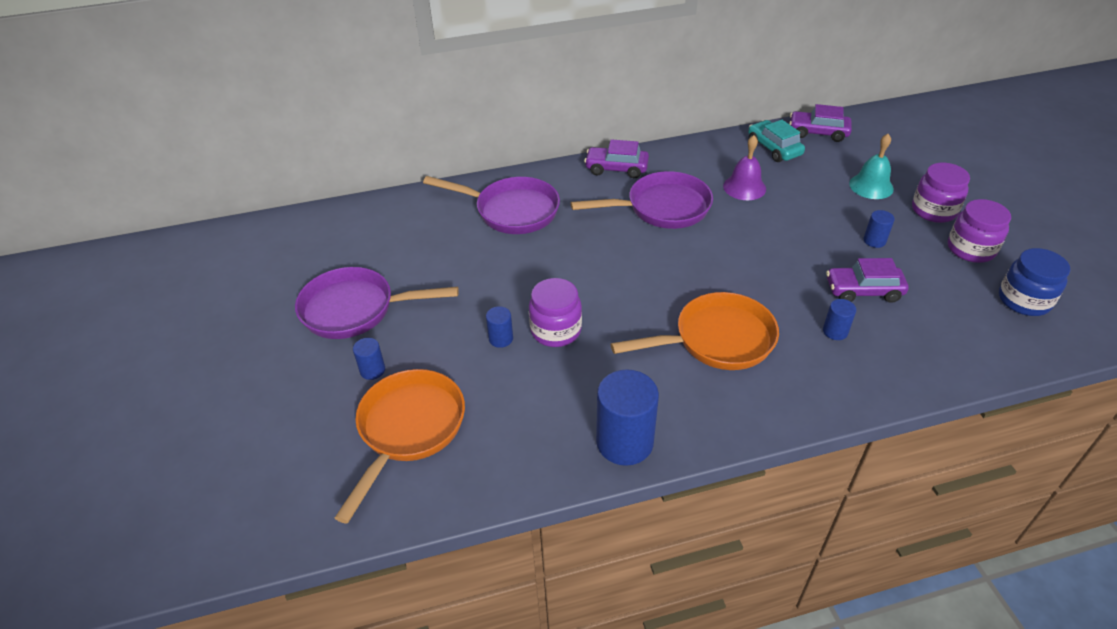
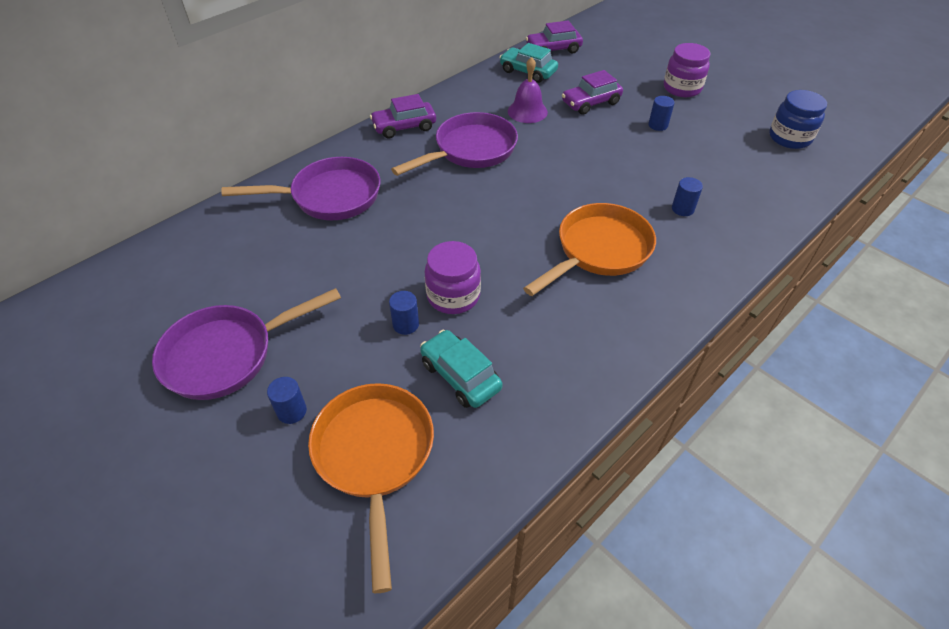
camera: 30 degrees left, 5 degrees up
(516, 397) = (460, 376): none -> turquoise car
(624, 442) = (588, 374): blue cylinder -> none
(863, 291) = (679, 168): purple car -> purple car (590, 103)
(871, 186) = (624, 82): turquoise bell -> none
(970, 249) = (728, 110): purple jar -> none

